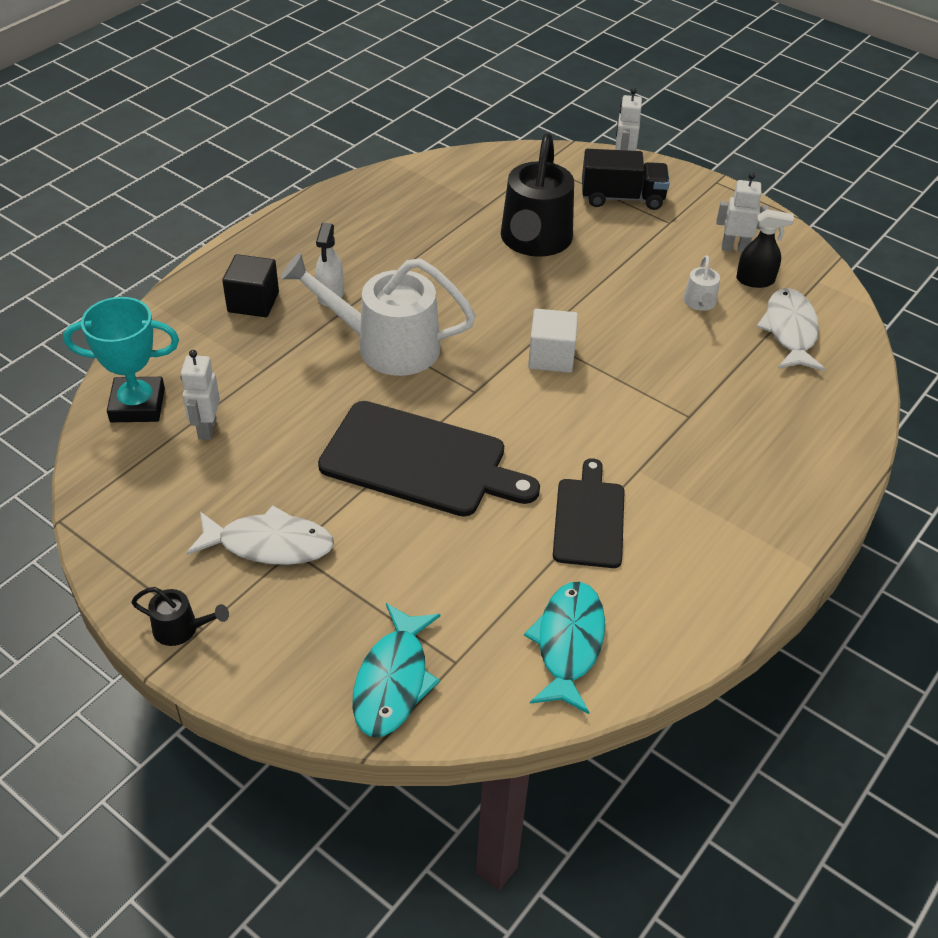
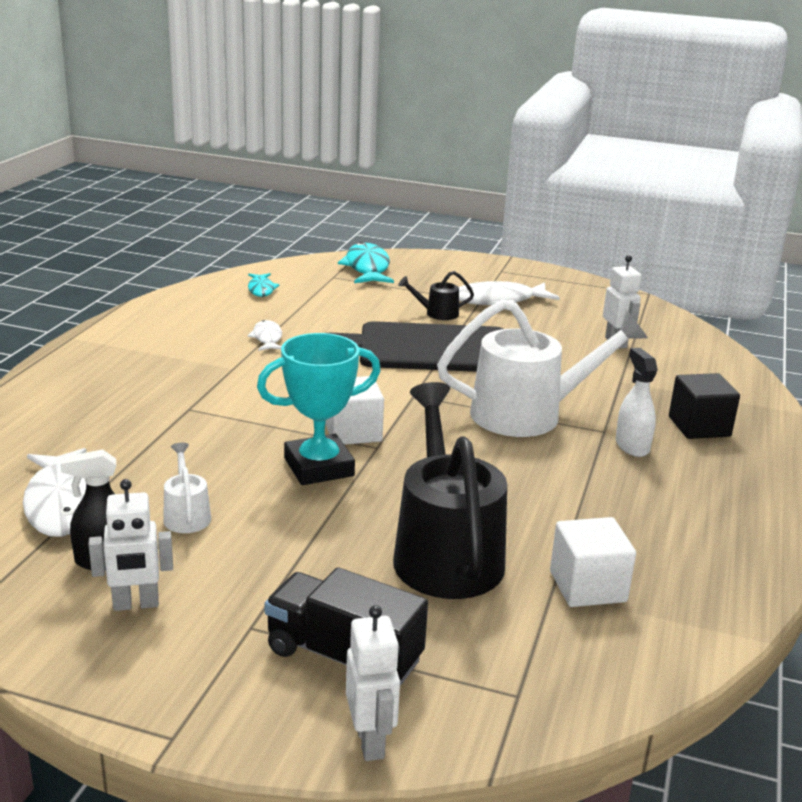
camera: 160 degrees right, 20 degrees down
(137, 405) = (688, 347): turquoise trophy -> turquoise trophy (318, 467)
(181, 629) = (513, 269): black watering can -> black watering can (437, 313)
(461, 204) = (587, 586): none -> white cube
(568, 643) = (261, 289): turquoise fish -> turquoise fish, size x0.57
(589, 519) = (267, 338): black cutting board -> white fish
(622, 198) = (344, 656): black truck -> black truck turned 45 degrees clockwise

